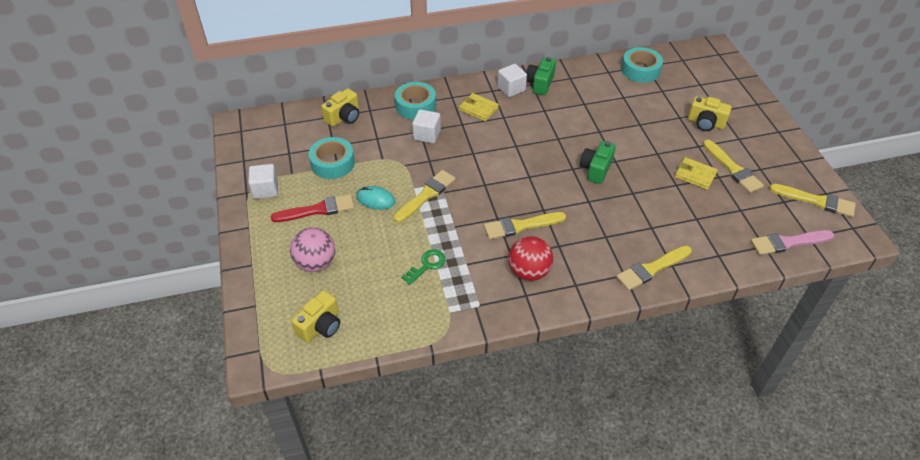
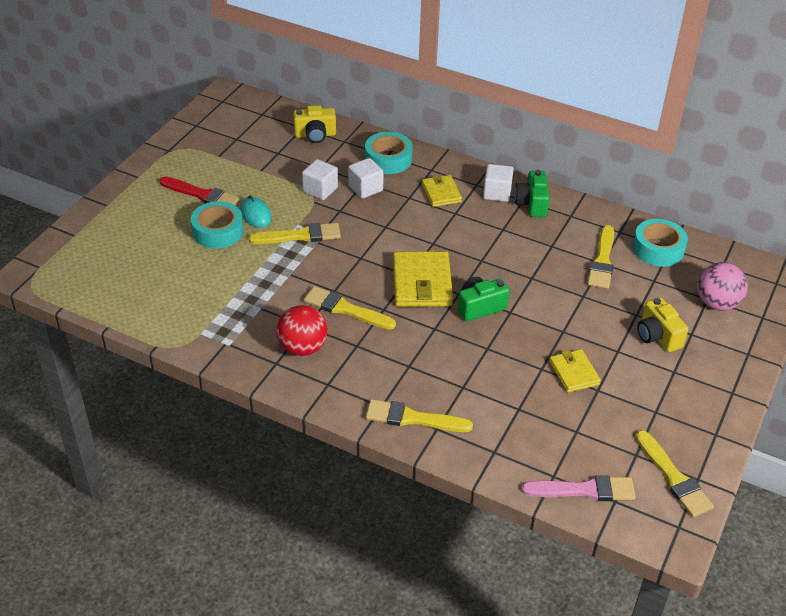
camera: 40 degrees right, 5 degrees down
(265, 190) = (184, 157): white cube -> white cube (320, 190)
(315, 263) = (151, 233): pink ball -> pink ball (717, 303)
(321, 326) = (98, 279): yellow camera -> none
(332, 163) = (259, 166): turquoise tape -> turquoise tape (218, 231)
(427, 265) = (229, 288): green key -> none
(540, 83) = (532, 204): green camera -> green camera turned 60 degrees counterclockwise
(543, 176) = (422, 283): none -> yellow wallet
(732, 168) = (624, 392): yellow brush -> yellow brush (602, 260)
(788, 242) = (584, 490): pink brush -> pink brush turned 150 degrees clockwise

